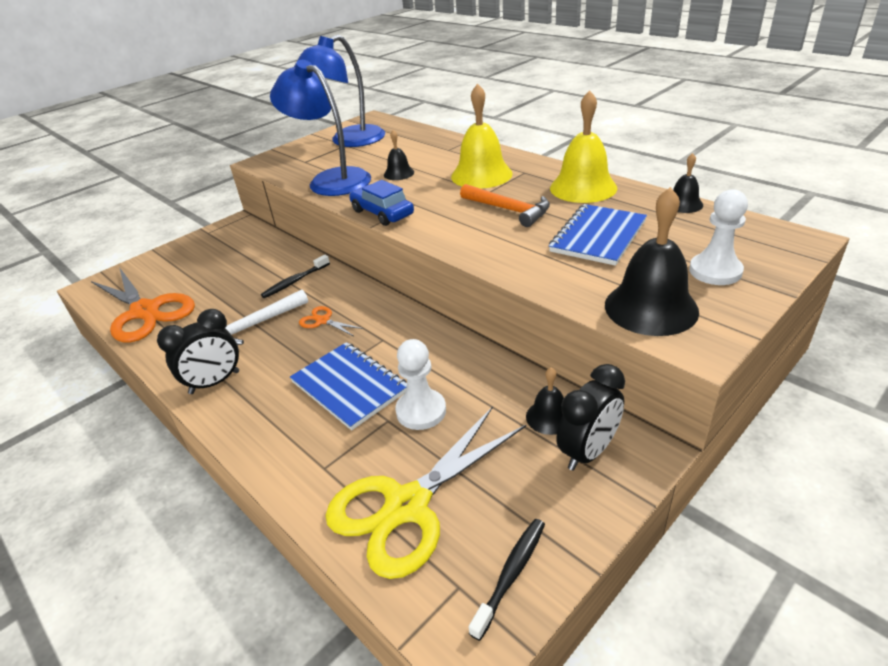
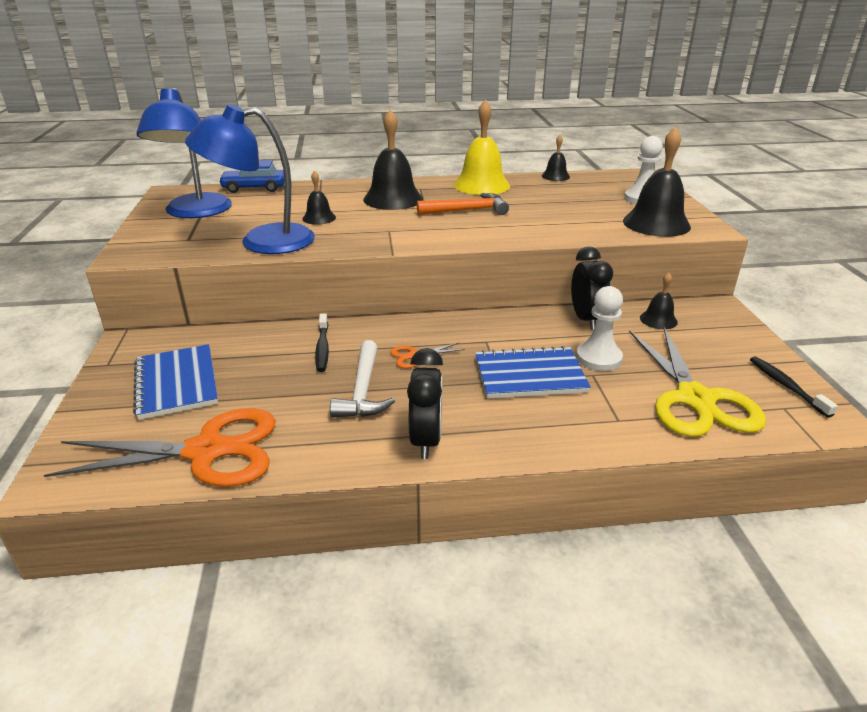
camera: 55 degrees left, 5 degrees down
(382, 213) = (378, 244): blue car -> blue car (254, 188)
(481, 175) = (393, 199): yellow bell -> black bell
(588, 452) = (703, 322): black clock -> black clock (586, 319)
(598, 236) = (554, 205): blue notebook -> blue notebook (176, 383)

